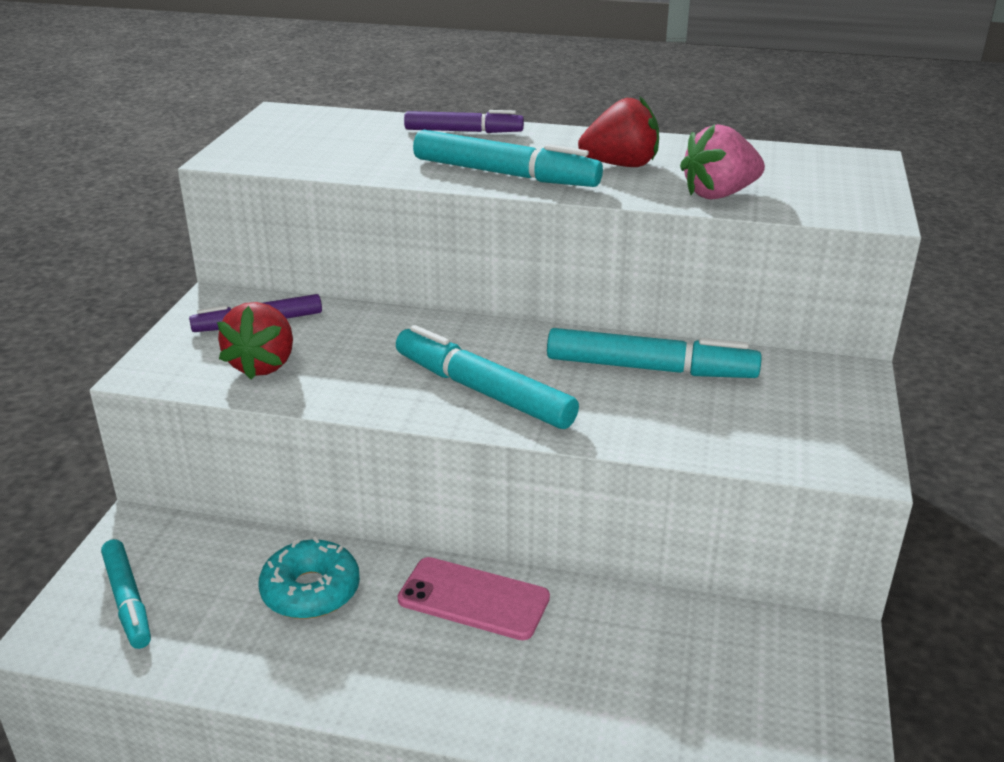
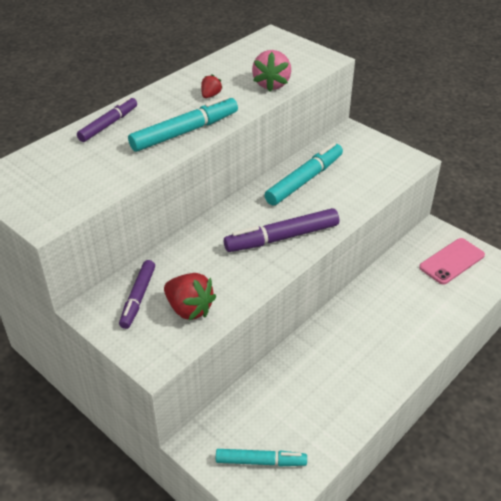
camera: 60 degrees left, 10 degrees up
(311, 590) = (303, 380): turquoise donut -> none
(473, 599) = (346, 323): pink phone -> pink phone (452, 261)
(483, 391) = (282, 237): turquoise marker -> purple marker
(621, 165) = (210, 95): red strawberry -> red strawberry, size x0.53

